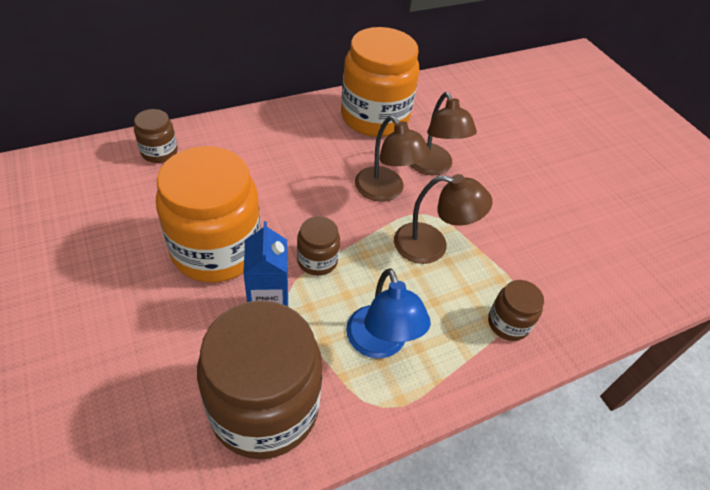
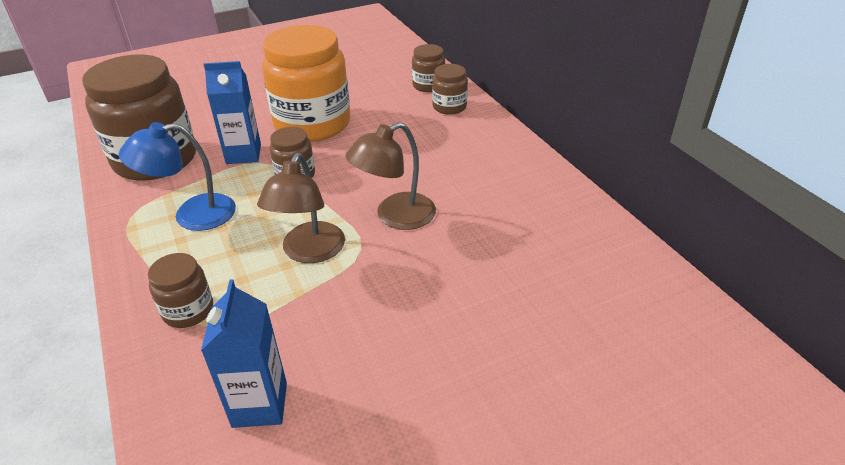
camera: 95 degrees right, 10 degrees down
(211, 142) = (449, 107): none -> brown jar
(374, 117) = (533, 206): orange jar -> none
(433, 167) = (447, 257): brown lamp -> none
(581, 267) = (260, 404): none -> blue carton

